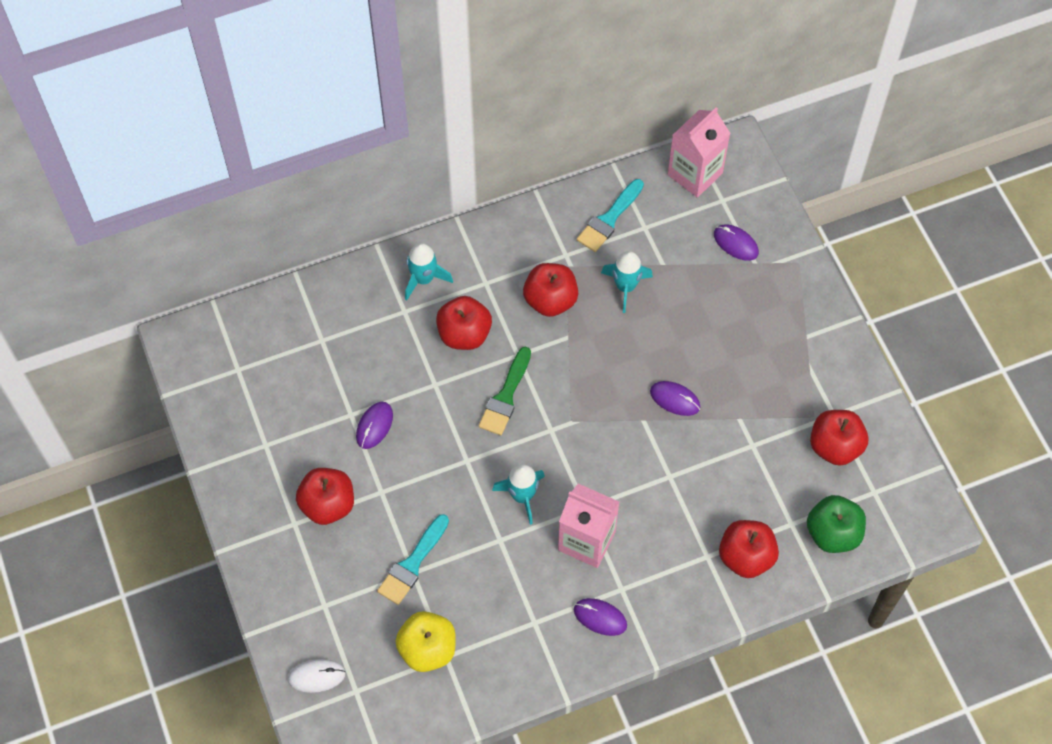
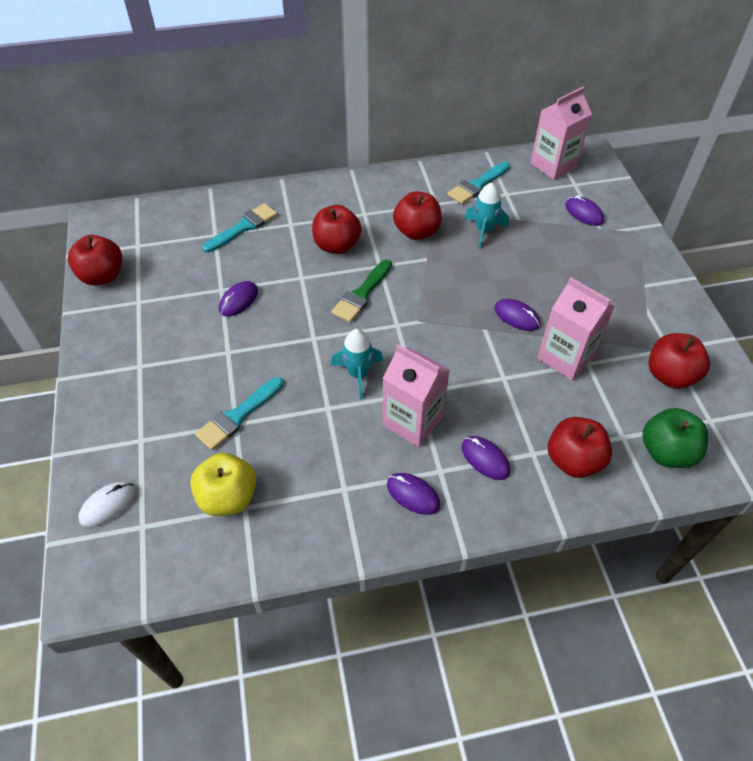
camera: 10 degrees right, 10 degrees down
(316, 676) = (108, 505): white mouse -> white mouse turned 45 degrees counterclockwise
(328, 505) = (175, 355): red apple -> red apple (102, 276)
(351, 324) = (243, 227): none -> turquoise brush
(423, 279) = (313, 205): turquoise rocket -> none
(662, 569) = (485, 459): none -> purple mouse
(729, 442) = (565, 357): none -> pink carton

